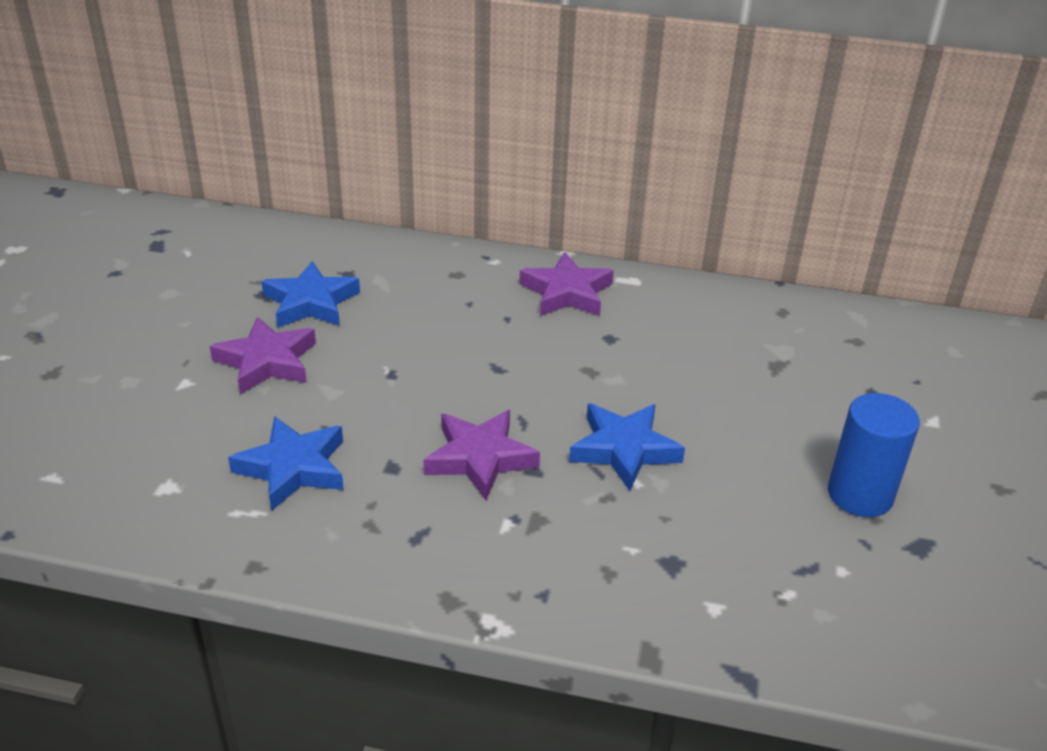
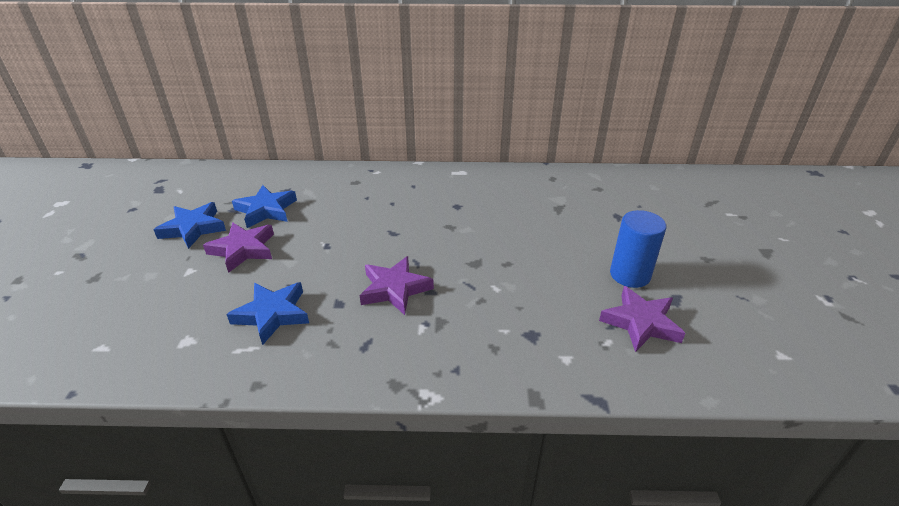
camera: 10 degrees left, 0 degrees up
(567, 292) = (424, 184): purple star -> purple star (641, 323)
(624, 449) = (483, 270): blue star -> blue star (193, 228)

